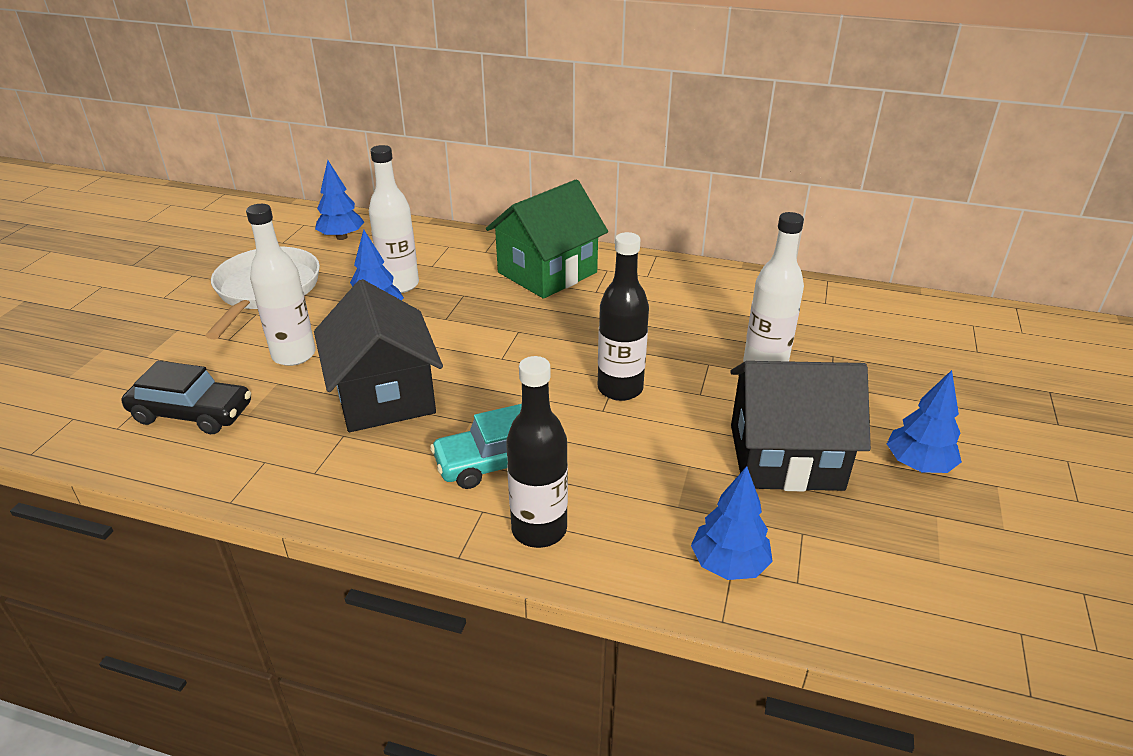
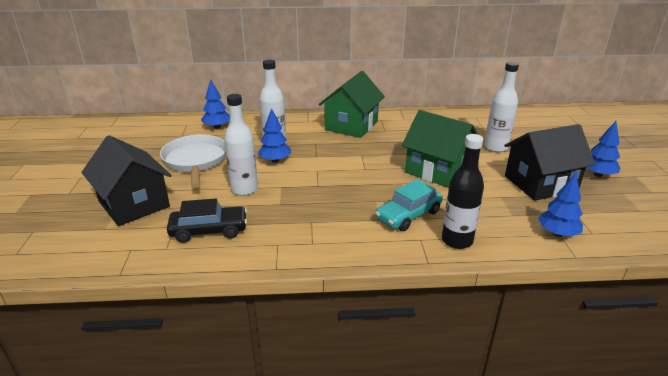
camera: 20 degrees left, 5 degrees down
(384, 396) = (317, 198): black house -> black house (134, 204)
(620, 389) = (438, 171): black bottle -> green house

